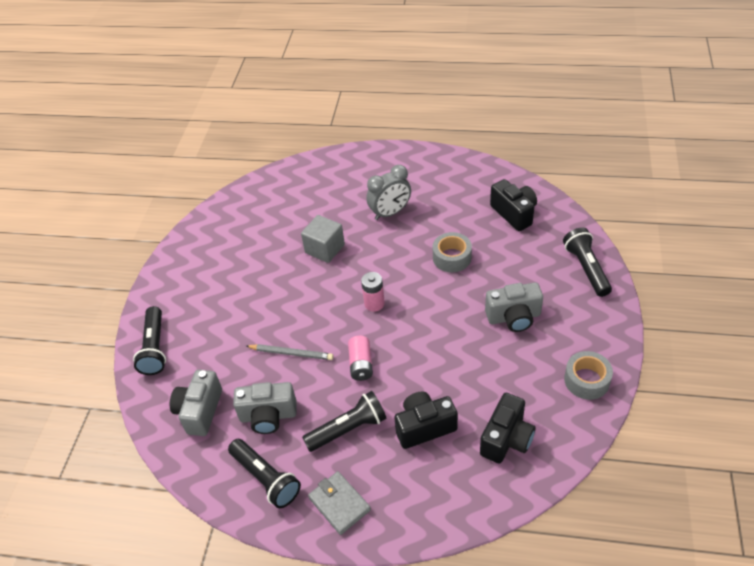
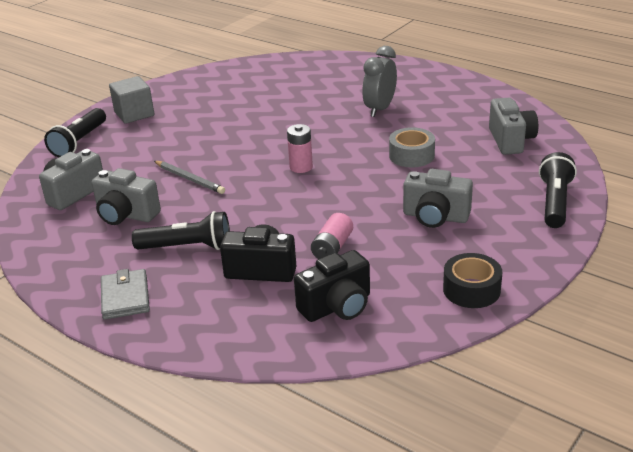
camera: 25 degrees right, 15 degrees down
(266, 478) = (80, 256): black flashlight -> none
(325, 249) = (292, 118): grey cube -> grey cube (134, 114)
(361, 364) = (245, 205): pink battery -> pink battery (332, 247)
(390, 213) = (379, 109): grey clock -> grey clock turned 120 degrees clockwise
(514, 213) = (510, 140): black camera -> grey camera
(586, 380) = (471, 289): grey tape -> black tape

